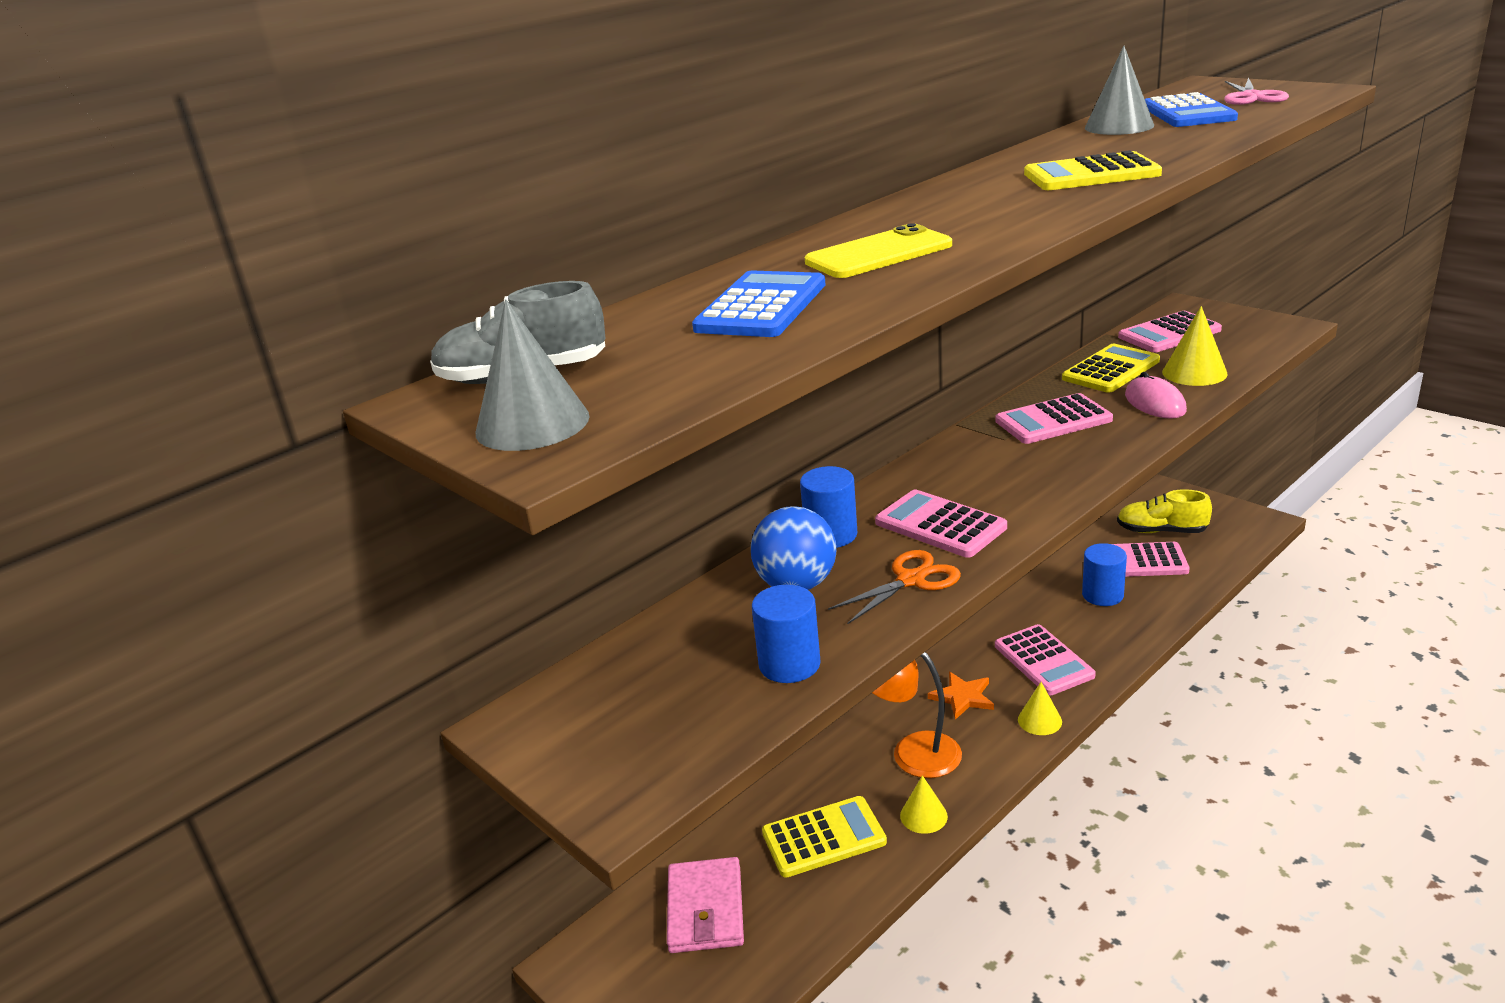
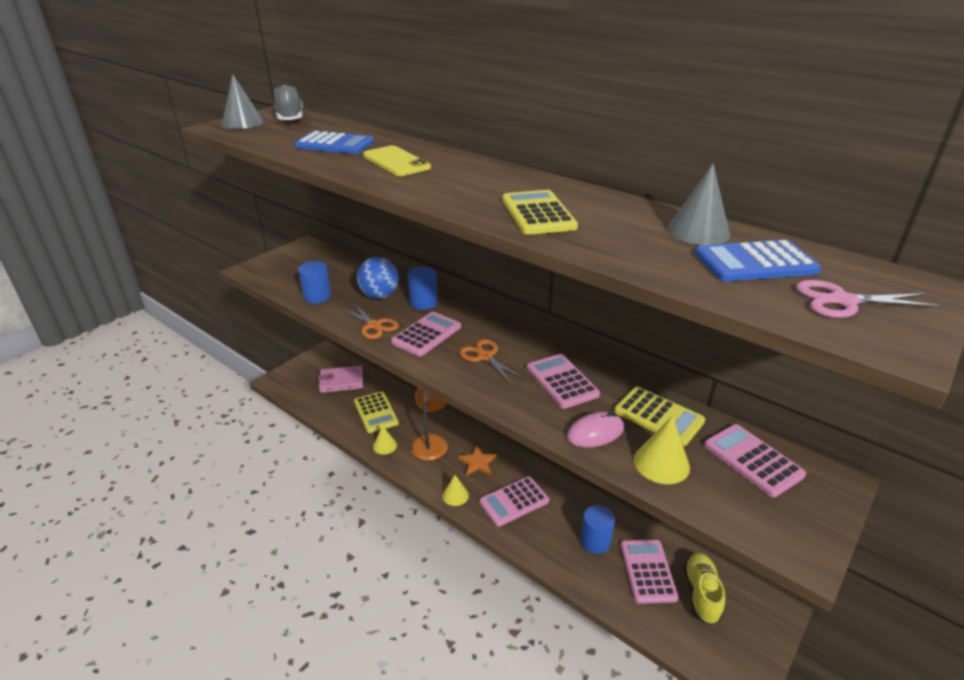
camera: 80 degrees right, 5 degrees up
(1001, 473) = (485, 357): none -> orange scissors

